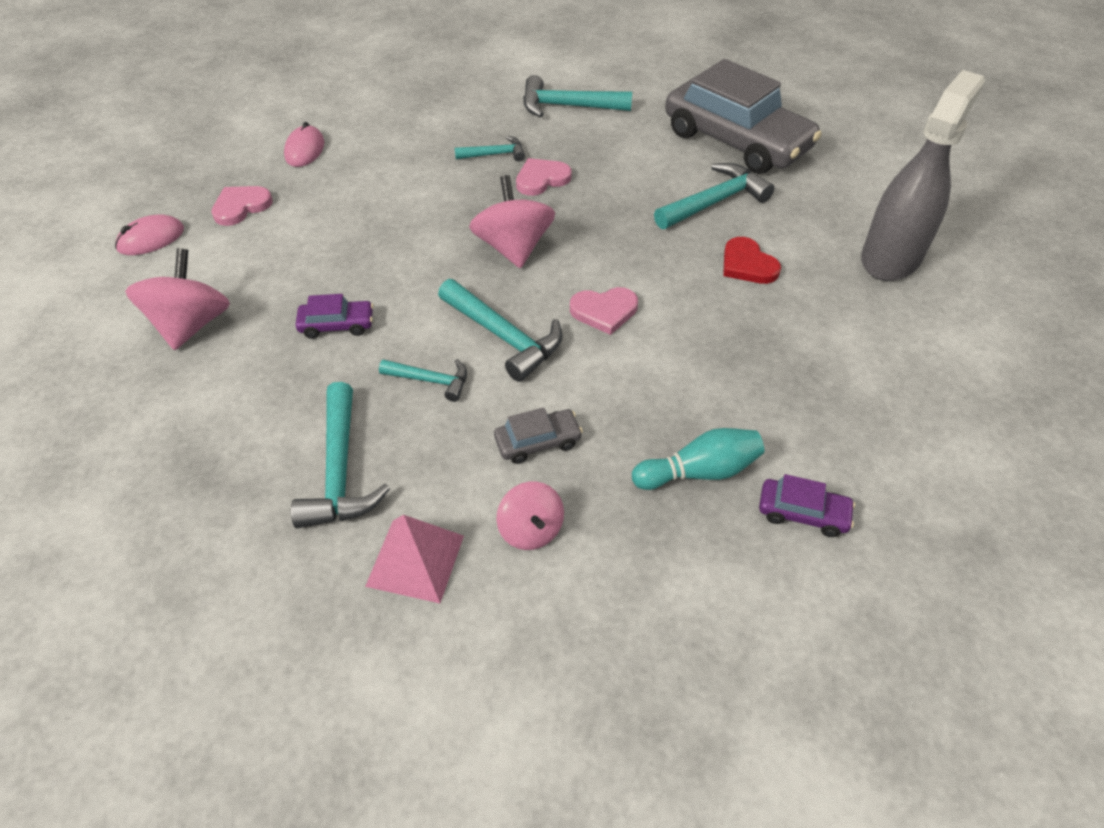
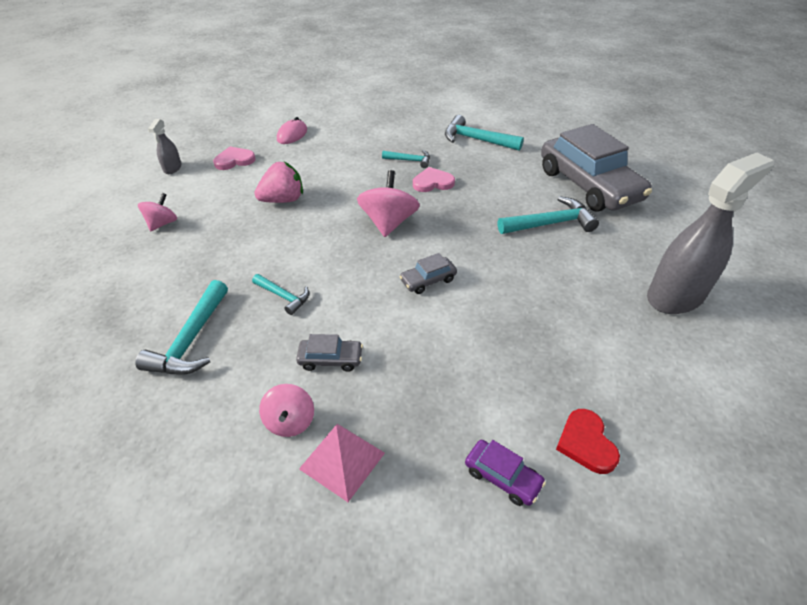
camera: 20 degrees right, 5 degrees down
(151, 239) = (172, 168): pink mouse -> grey spray bottle
(191, 325) = (162, 224): pink spinning top -> pink spinning top, size x0.61
(337, 325) = (246, 245): purple car -> none
(350, 249) = (283, 200): none -> pink strawberry
(415, 560) = (201, 417): pink pyramid -> pink pyramid (342, 460)
(504, 337) = (349, 280): turquoise hammer -> none
(604, 311) = (428, 280): pink heart -> grey car
(699, 471) = (436, 417): turquoise bowling pin -> none
(747, 264) = (553, 273): red heart -> red heart (586, 443)

